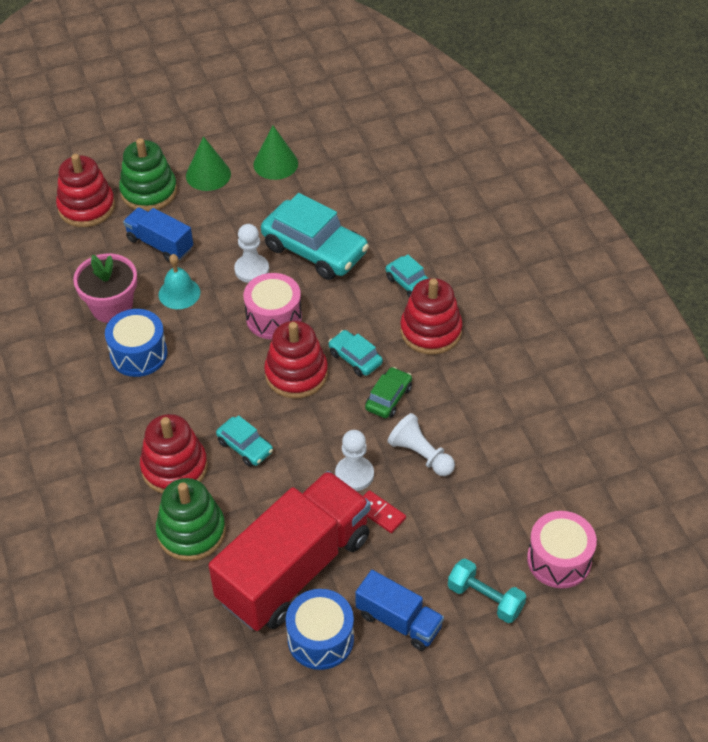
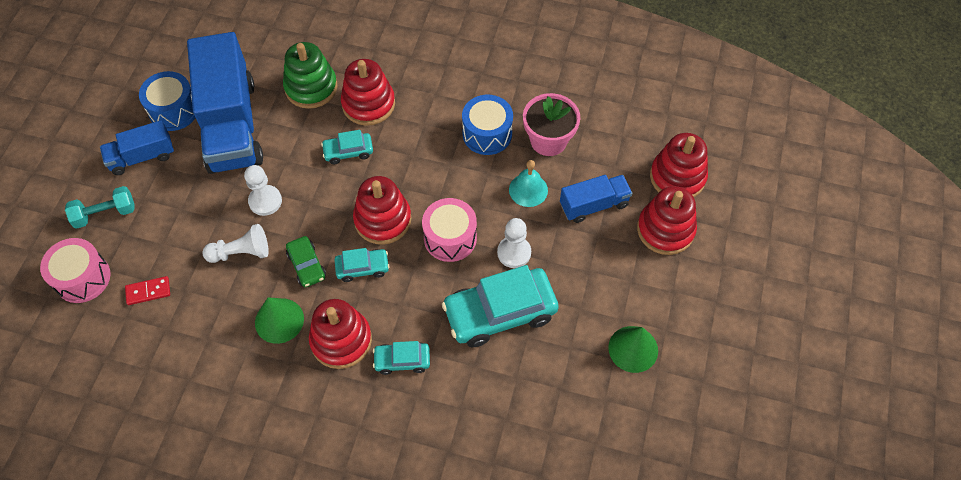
camera: 125 degrees right, 10 degrees up
(149, 192) = (665, 230): green stacking toy -> red stacking toy
(208, 174) = (656, 286): green cone -> green cone (279, 320)
(294, 569) = (232, 125): red truck -> blue truck
(380, 513) = (222, 196): red domino -> red domino (148, 291)

